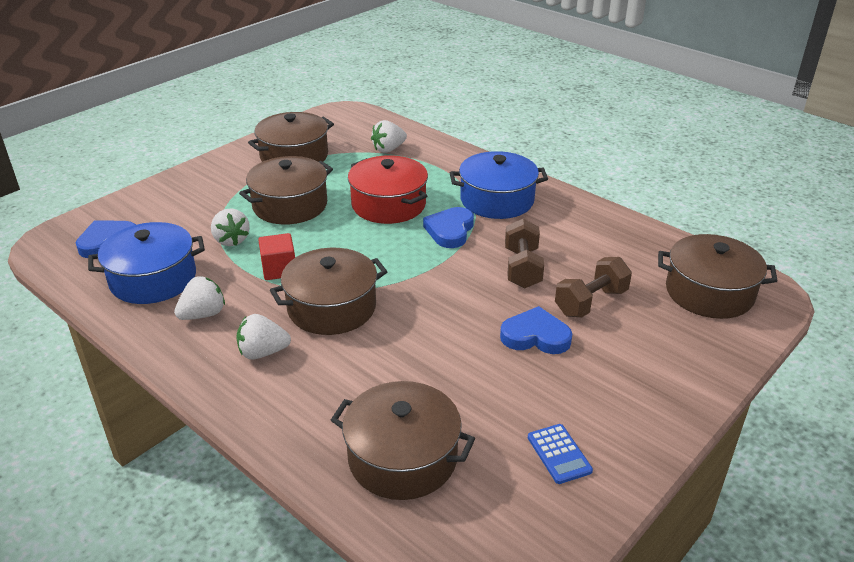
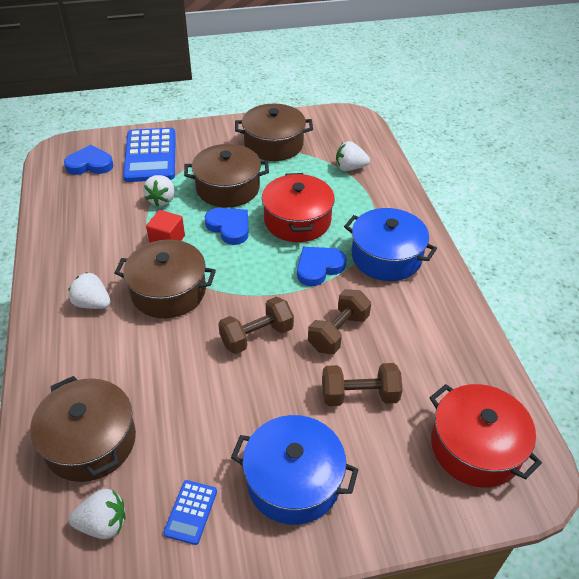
camera: 35 degrees right, 10 degrees up
(153, 279) = (87, 208): blue pot -> blue pot (293, 481)
(172, 209) = (150, 156): none -> blue calculator
(203, 314) = (88, 252): white strawberry -> white strawberry (103, 524)
(457, 303) = (256, 336): none -> brown dumbbell
(535, 336) = (282, 400): blue heart -> blue heart (229, 227)
(709, 292) = (475, 447): brown pot -> red pot

